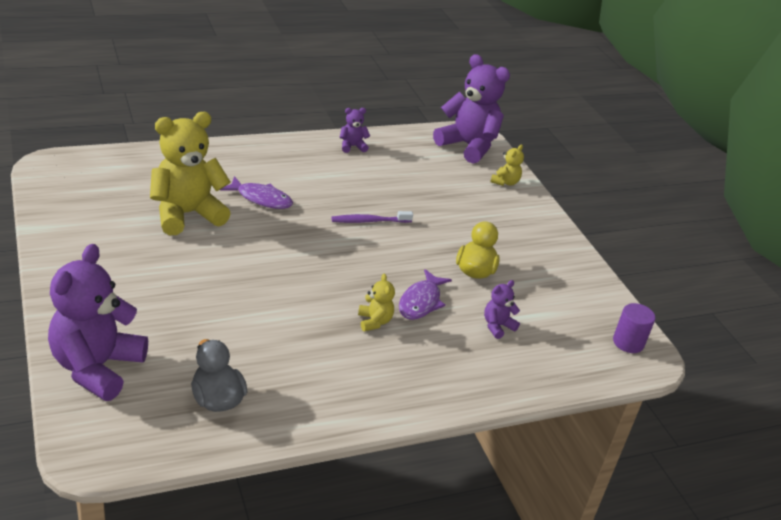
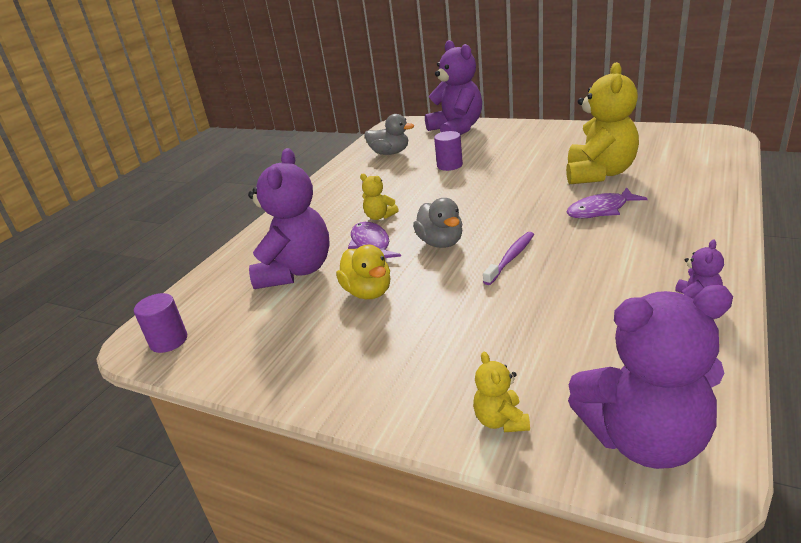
camera: 145 degrees right, 5 degrees down
(224, 322) = (449, 165): none -> purple cylinder
(381, 263) = (441, 243): none -> grey duck
(497, 326) = (296, 271): purple teddy bear -> purple teddy bear, size x2.24

